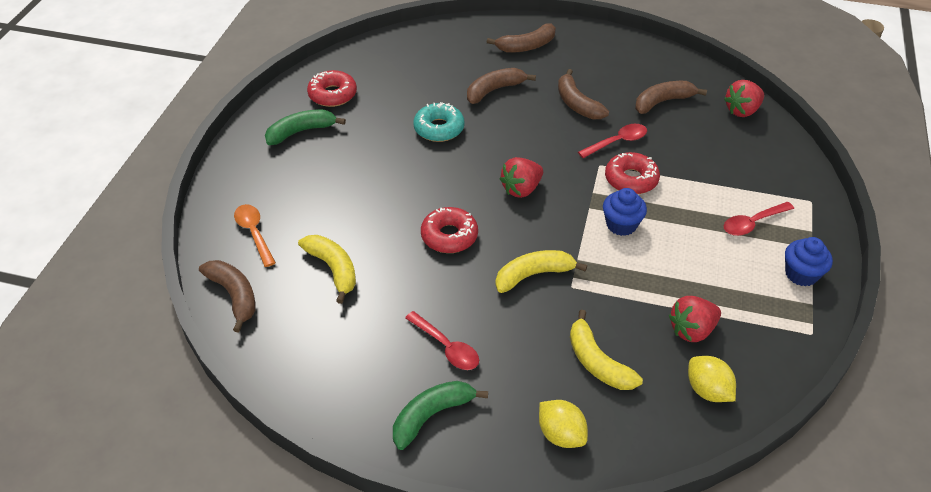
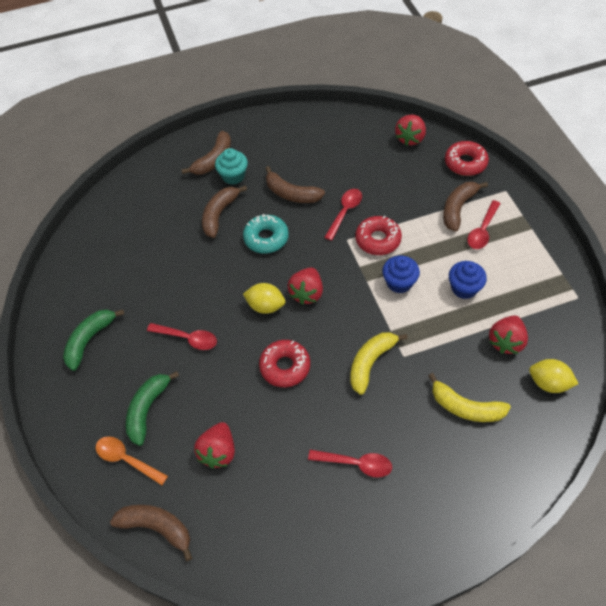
camera: 30 degrees left, 10 degrees up
(332, 94) = (88, 289): red donut -> red donut (465, 163)
(333, 269) = (218, 452): yellow banana -> red strawberry
(382, 171) = (187, 338): none -> red spoon
(431, 415) = (389, 528): green banana -> green banana (147, 409)
(439, 128) = (202, 274): turquoise donut -> turquoise donut (266, 238)
(534, 66) = (233, 176): none -> turquoise cupcake
(561, 434) = (484, 481): yellow lemon -> yellow lemon (265, 306)
(662, 102) = (351, 159): brown banana -> brown banana (458, 208)
(801, 274) = (540, 254): blue cupcake -> blue cupcake (464, 288)

